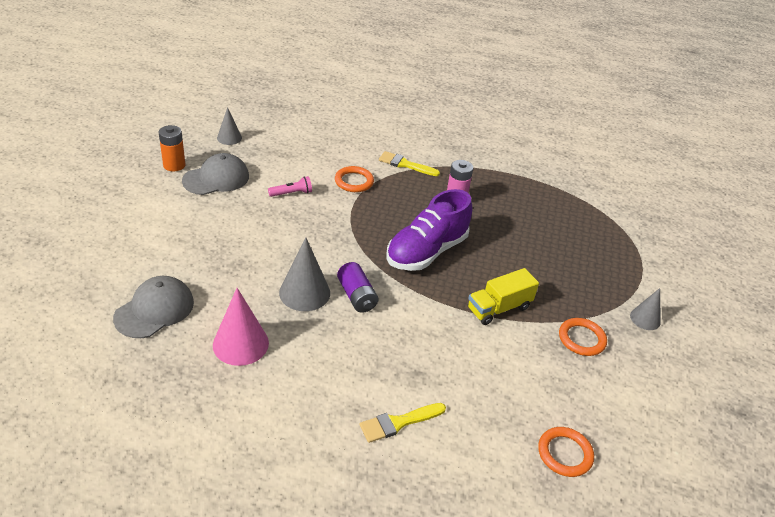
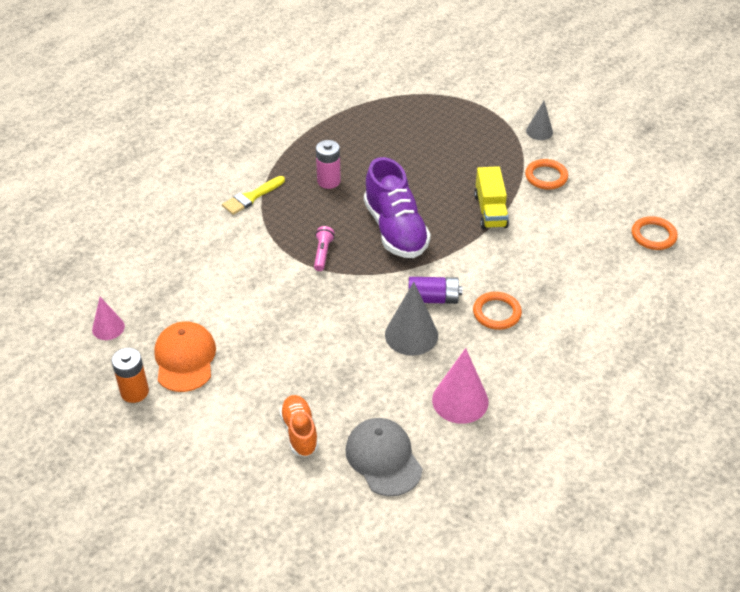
camera: 60 degrees left, 5 degrees up
(166, 254) = (299, 432): none -> orange shoe
(216, 178) = (185, 359): grey cap -> orange cap
(229, 138) = (108, 328): grey cone -> pink cone
(292, 193) = (250, 301): pink flashlight -> pink flashlight (323, 253)
(354, 181) = (258, 246): orange ring -> orange ring (496, 313)
(398, 423) = (592, 320): yellow brush -> none

